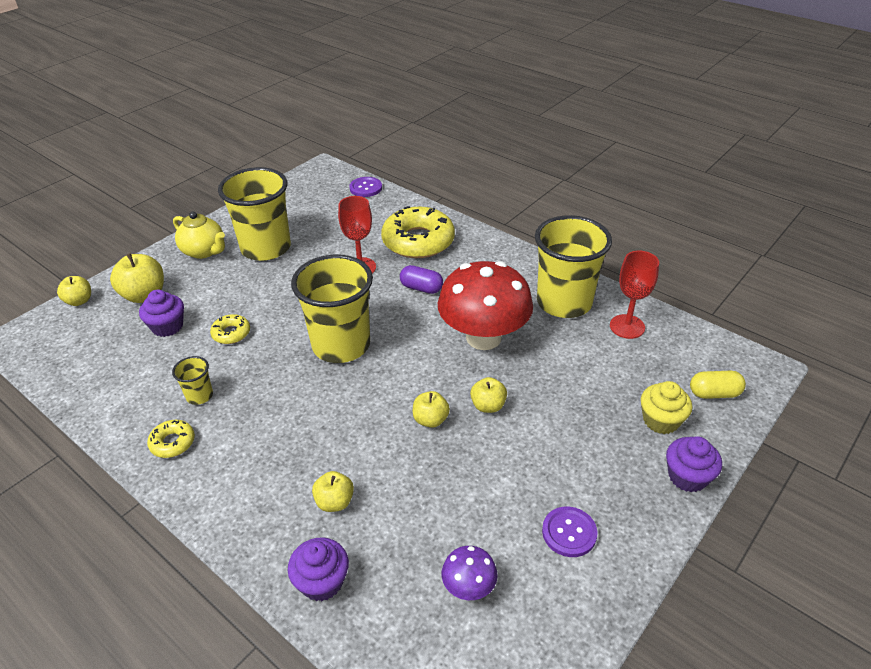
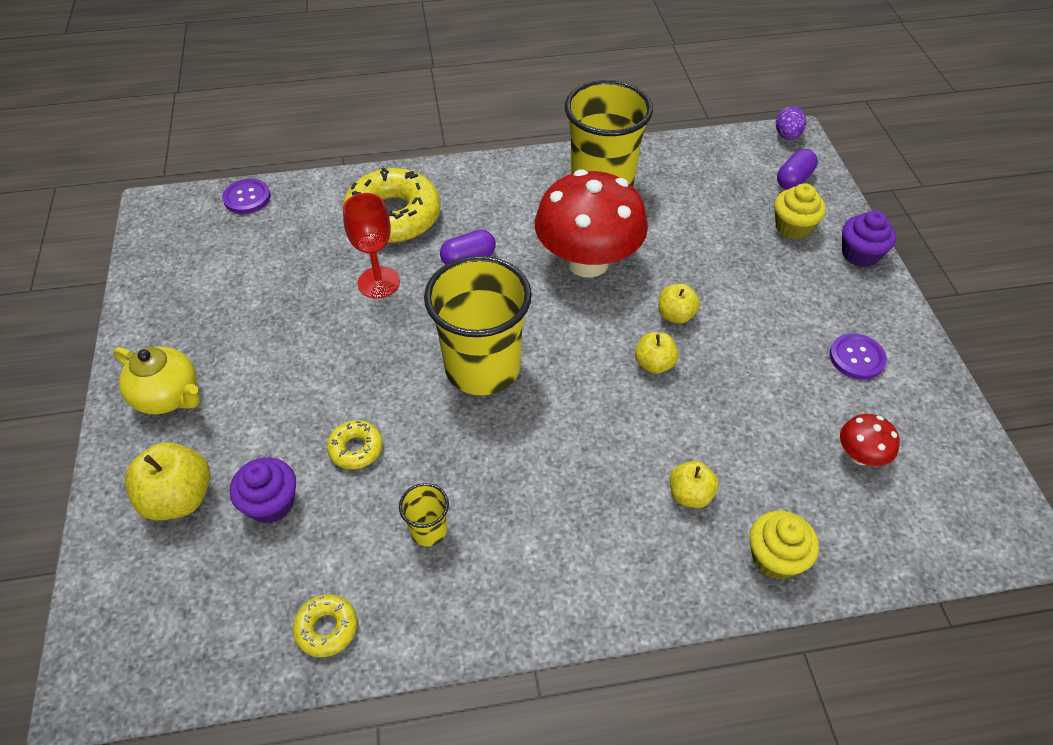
camera: 50 degrees left, 10 degrees up
(79, 301) = (100, 575): yellow apple -> none
(172, 443) = (478, 592): yellow donut -> yellow donut (326, 628)
(204, 251) = (168, 396): yellow teapot -> yellow teapot turned 45 degrees clockwise
(266, 248) = (240, 338): yellow cup -> none
(322, 581) = (775, 557): purple cupcake -> yellow cupcake
(469, 587) = (860, 455): purple mushroom -> red mushroom
(627, 326) = (673, 170): red goblet -> none
(714, 393) = (794, 179): yellow capsule -> purple capsule
(758, 364) = (787, 136): none -> purple egg

